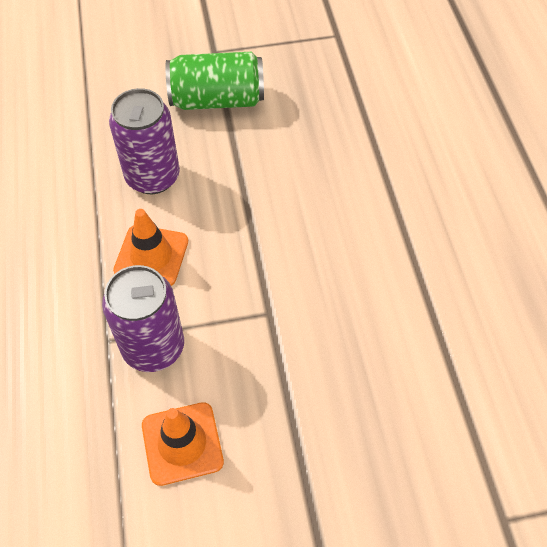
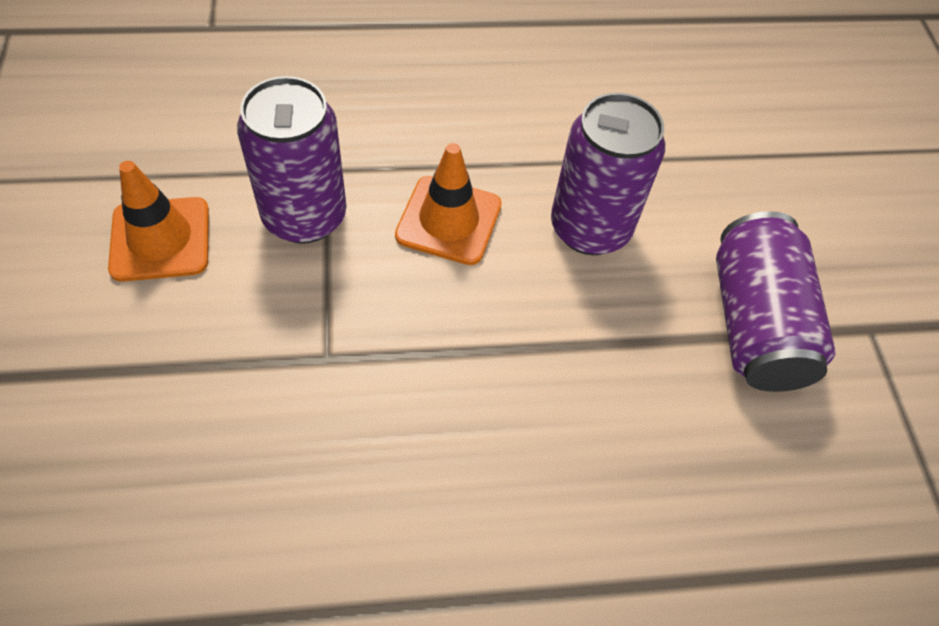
camera: 90 degrees right, 0 degrees up
(217, 99) = (755, 324): green can -> purple can

